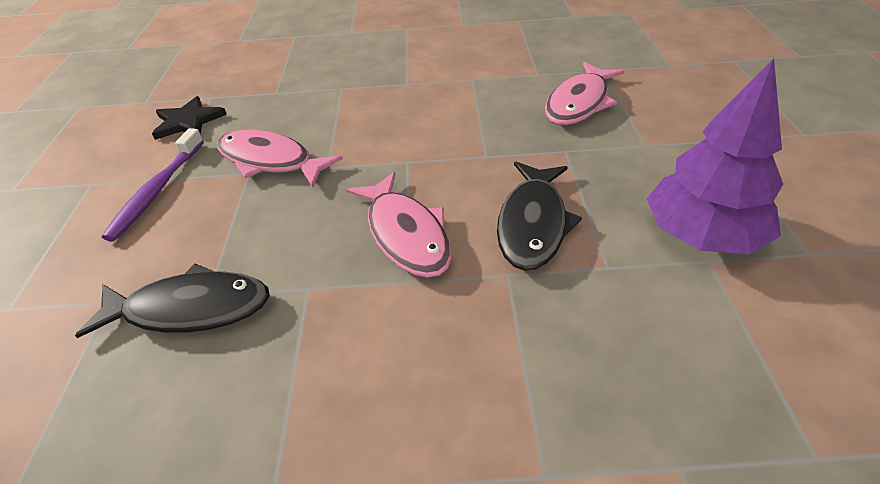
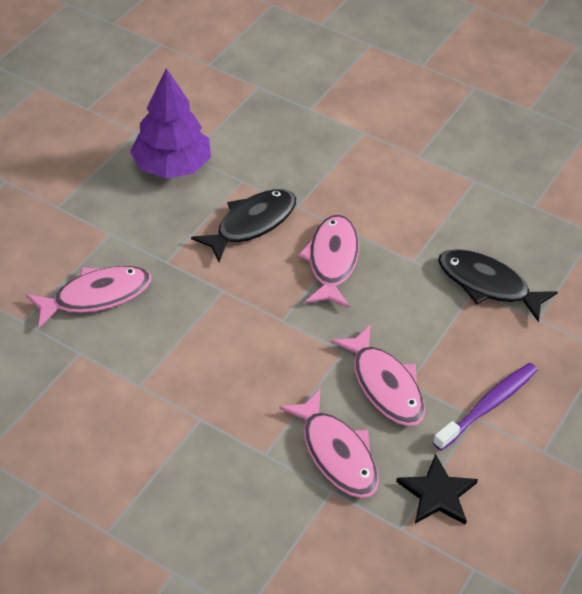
camera: 150 degrees left, 5 degrees up
(285, 108) = (336, 453): none -> pink fish

